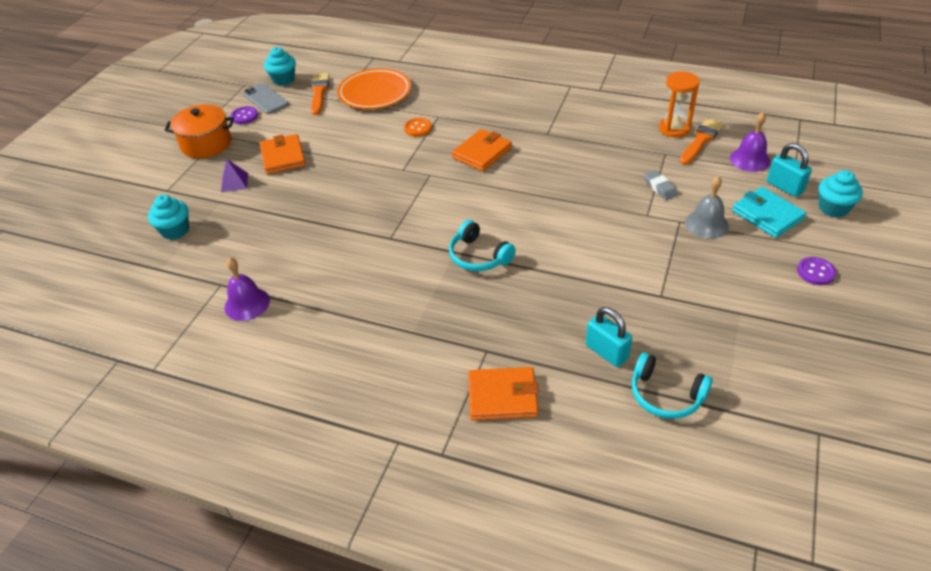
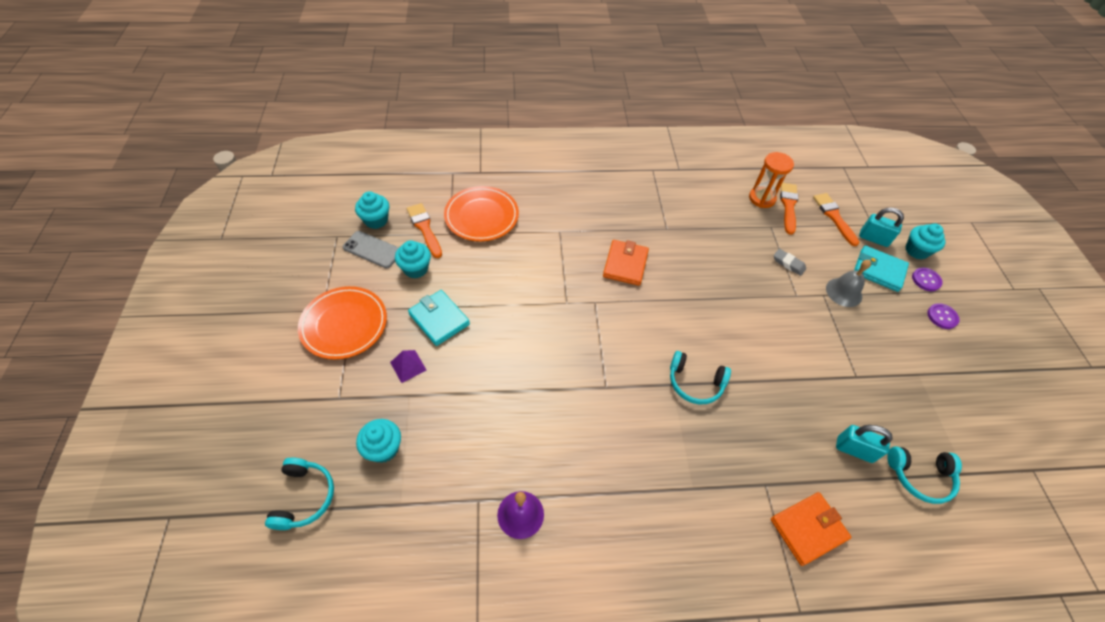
camera: 30 degrees left, 10 degrees up
(97, 244) = (304, 497): none -> turquoise headphones
(206, 144) = (344, 325): orange pot -> orange plate
(244, 116) = (363, 277): purple button -> purple button (926, 280)
(283, 157) = (439, 319): orange wallet -> turquoise wallet
(290, 119) = (416, 269): none -> turquoise cupcake
(418, 128) = (550, 250): orange button -> none
(750, 159) = (834, 217): purple bell -> orange brush

